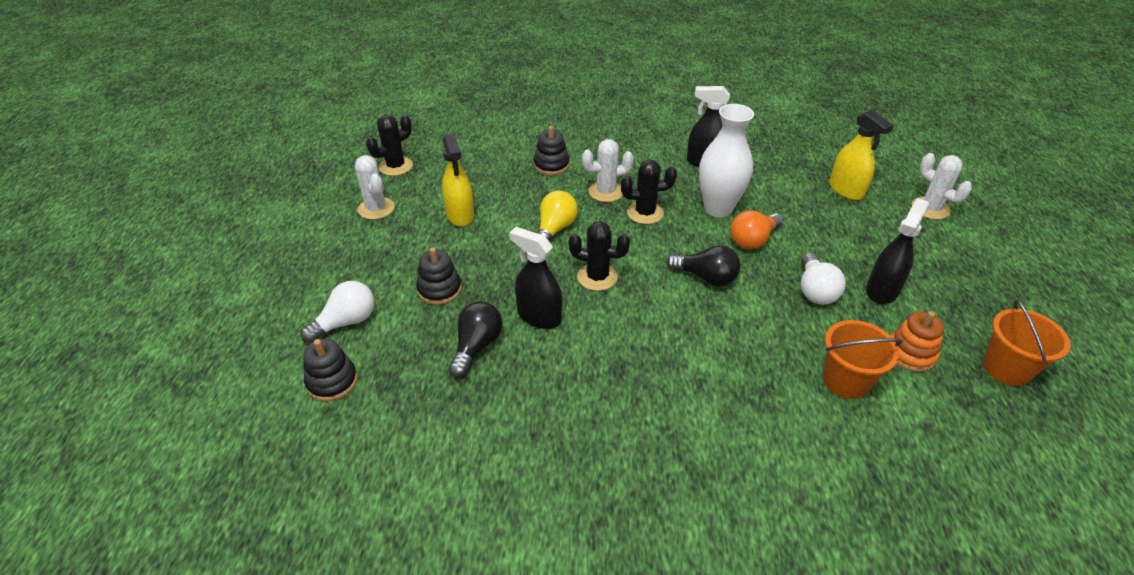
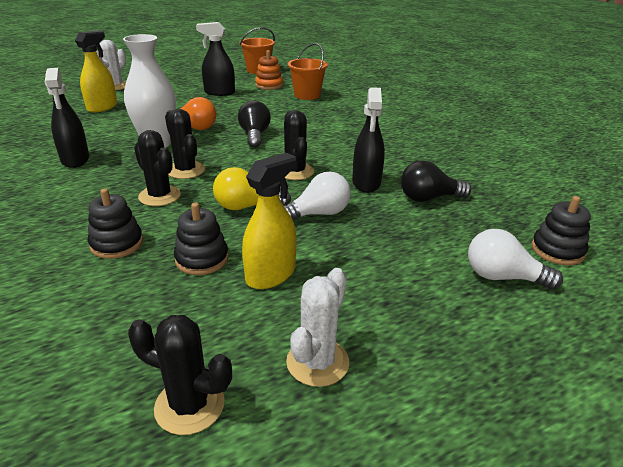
camera: 120 degrees left, 10 degrees down
(439, 289) = (396, 240): black stacking toy -> black stacking toy (202, 259)
(606, 192) = (159, 196): white cactus -> black cactus
(815, 290) = (236, 106): white light bulb -> white light bulb (318, 214)

